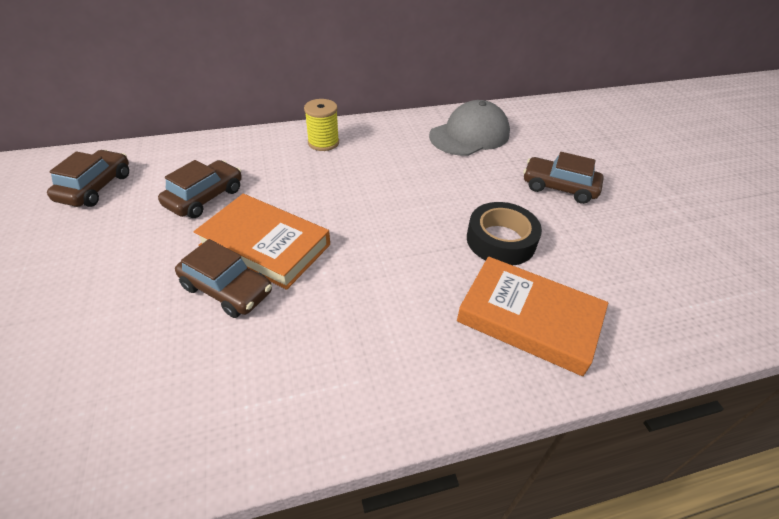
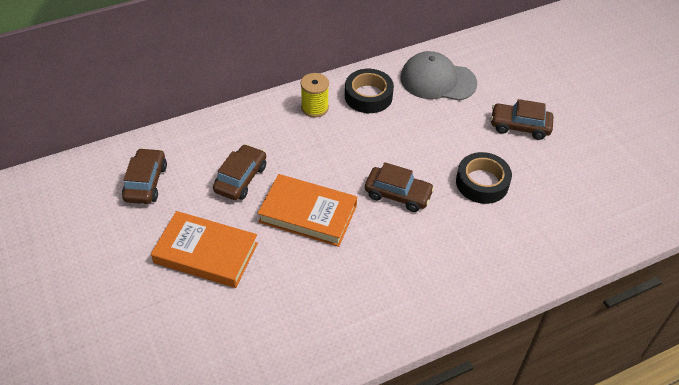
camera: 10 degrees left, 5 degrees up
(227, 289) = (296, 253): brown car -> brown car (398, 194)
(387, 139) = (368, 96): none -> black tape
(469, 135) = (437, 80): grey cap -> grey cap turned 120 degrees counterclockwise
(529, 319) = (511, 242): orange book -> orange book (206, 253)

